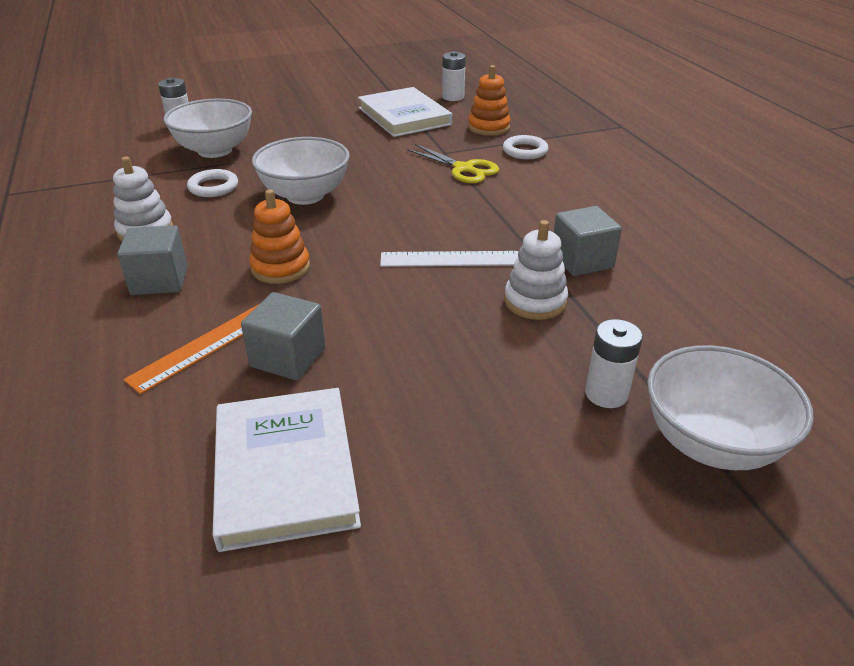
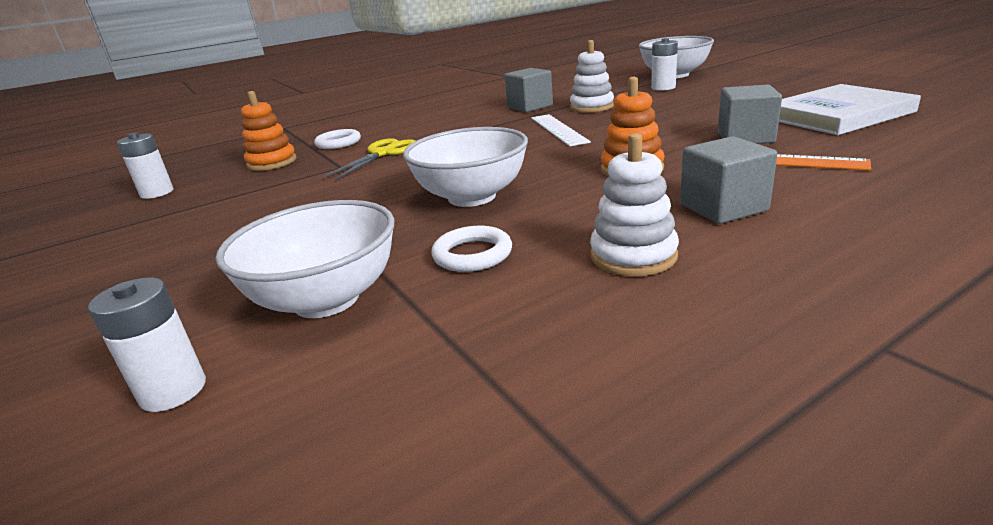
camera: 100 degrees left, 10 degrees down
(404, 116) = (216, 203): white book -> none

